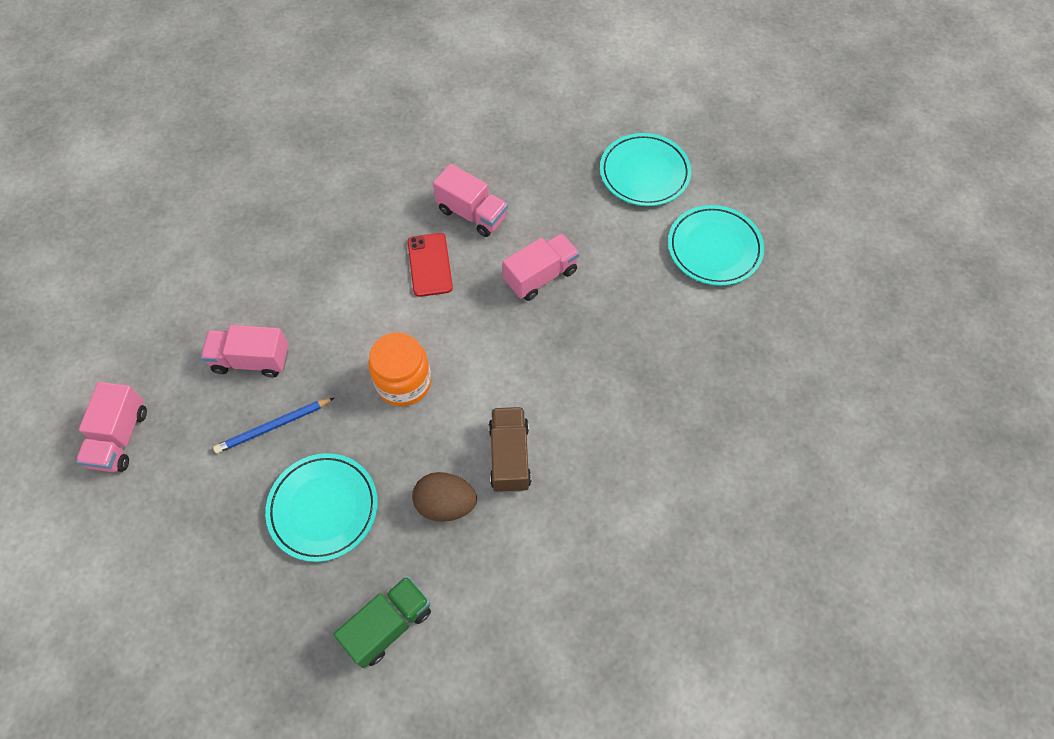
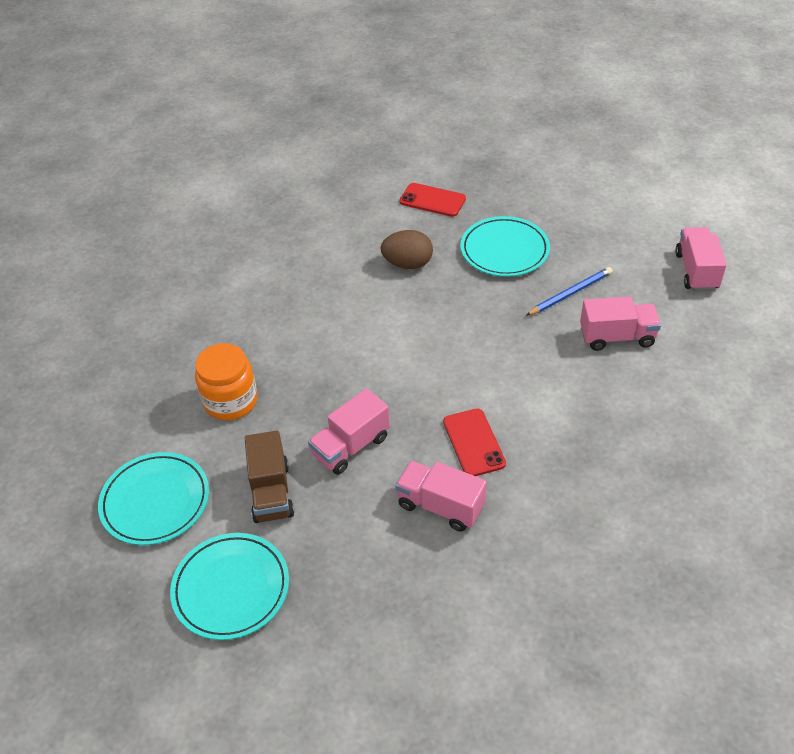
camera: 175 degrees right, 15 degrees down
(388, 625) = (432, 200): green truck -> red phone
(404, 382) = (467, 337): orange jar -> orange jar (230, 401)
(509, 456) = (361, 298): brown truck -> brown truck (271, 492)

